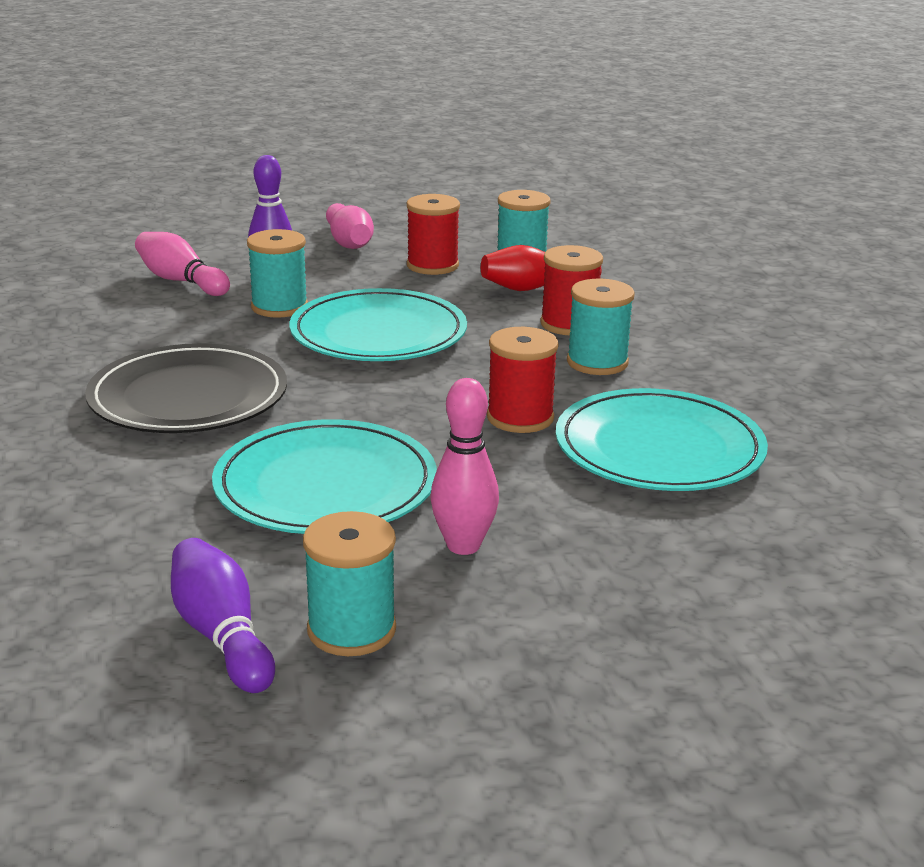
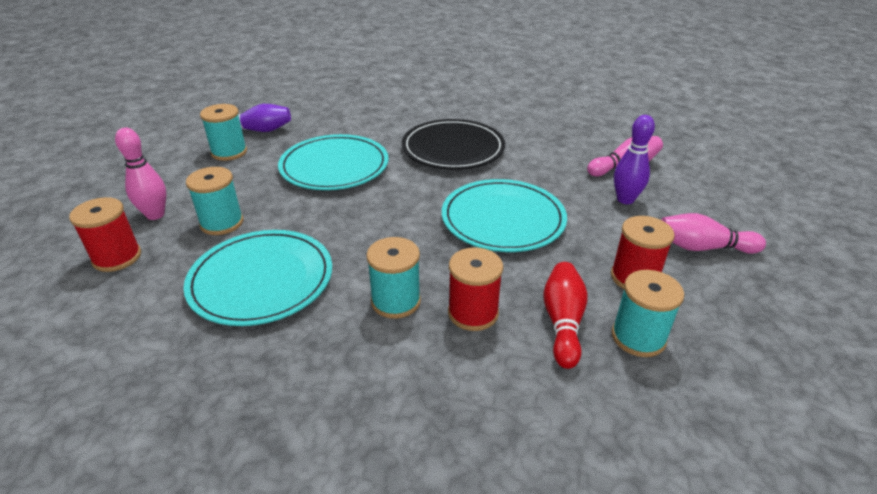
camera: 115 degrees right, 10 degrees up
(279, 307) = (566, 192): turquoise spool -> turquoise spool (222, 223)
(463, 545) = (249, 187): pink bowling pin -> pink bowling pin (155, 215)
(520, 418) = (346, 239): red spool -> red spool (117, 257)

